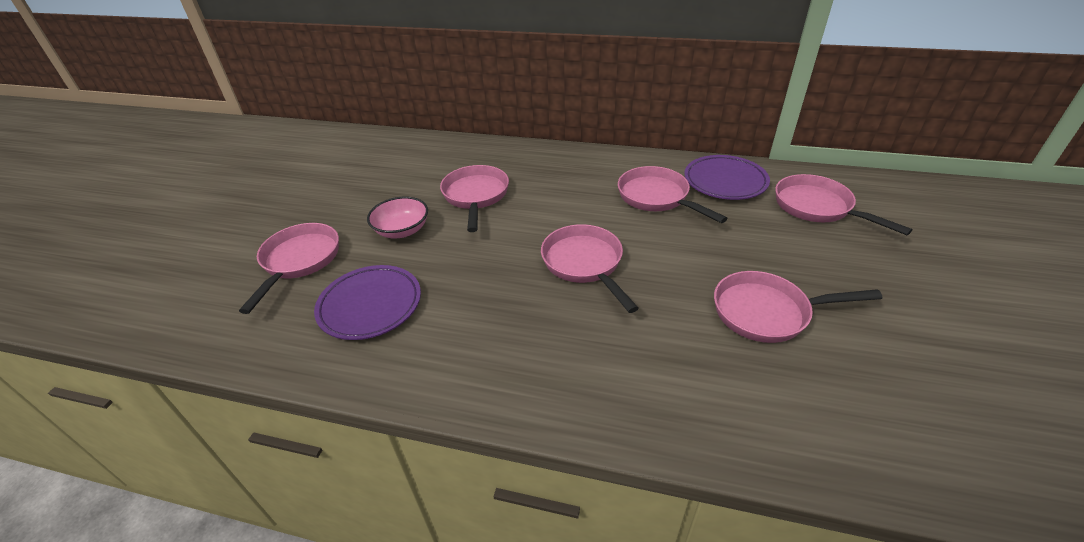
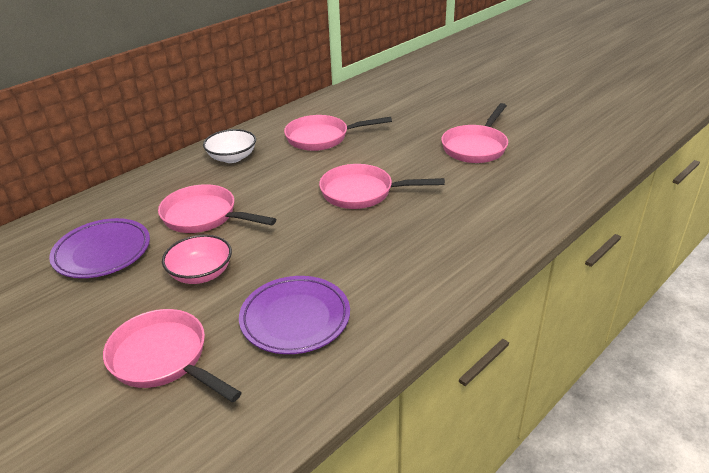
camera: 60 degrees left, 5 degrees down
(571, 168) = (232, 158): none -> white bowl
(725, 181) = (338, 108): purple plate -> purple plate (102, 252)
(817, 207) = (402, 93): pink pan -> none

